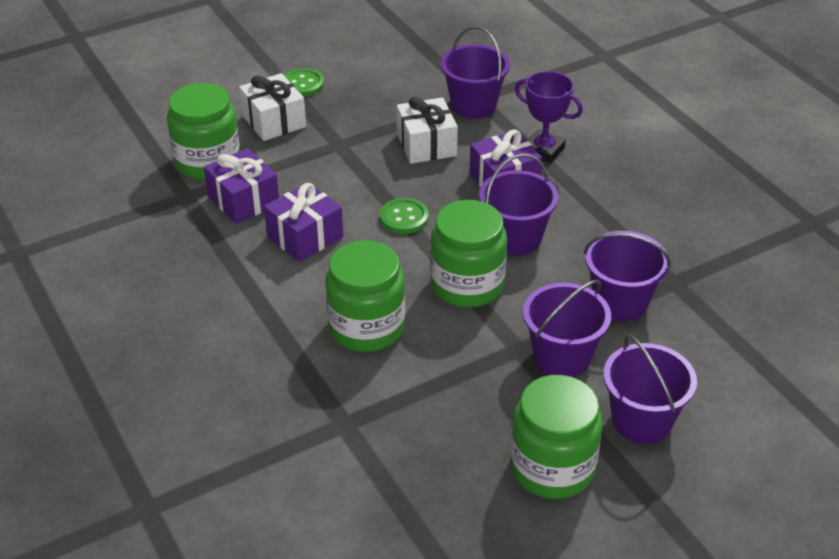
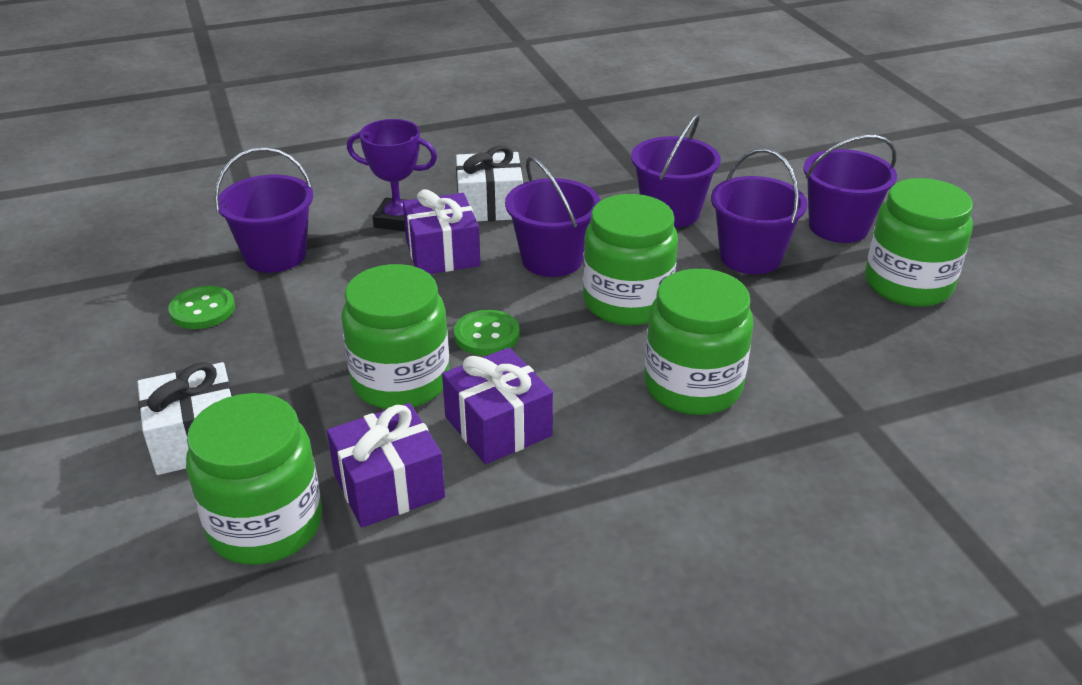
camera: 80 degrees left, 5 degrees down
(302, 84) = (115, 401): green button -> green button (202, 310)
(343, 187) = (400, 381): none -> green jar
(426, 145) = (341, 301): white gift -> white gift (490, 206)
(544, 150) = (398, 220): purple trophy -> purple trophy turned 60 degrees clockwise

